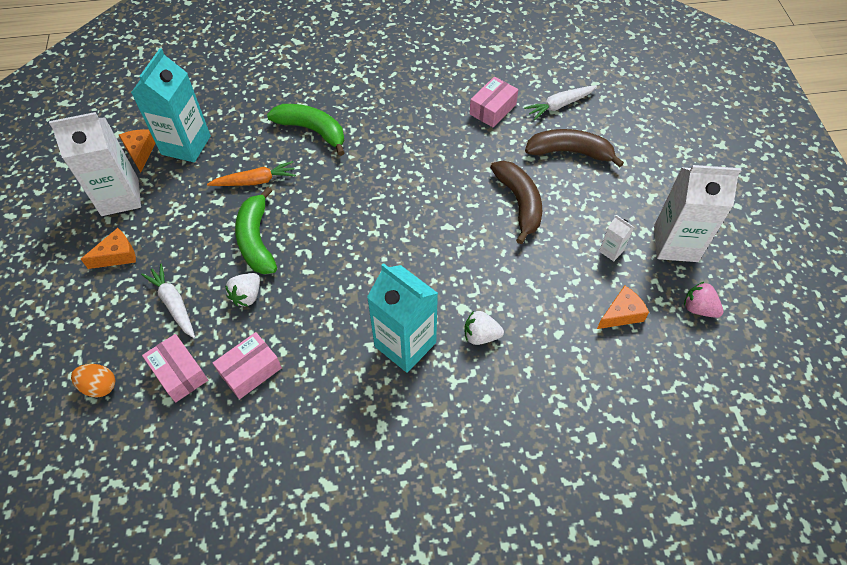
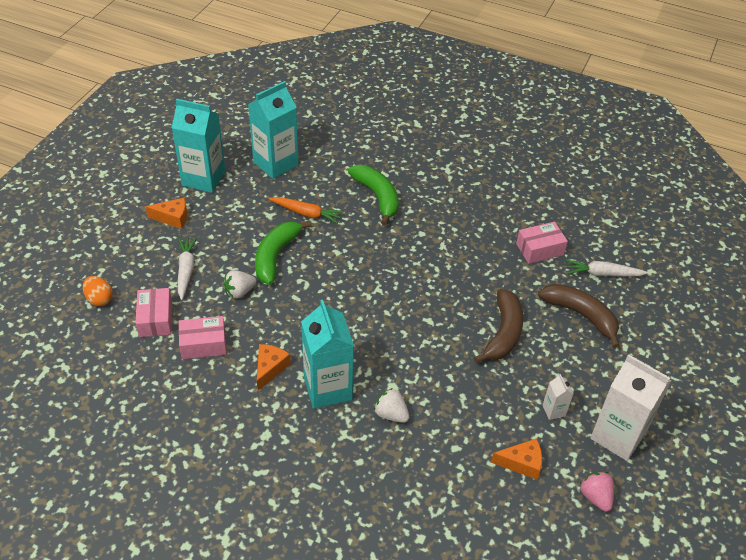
camera: 30 degrees right, 10 degrees down
(120, 197) = (203, 178): white carton -> turquoise carton
(140, 152) = (240, 153): orange cheese -> orange cheese (270, 368)

